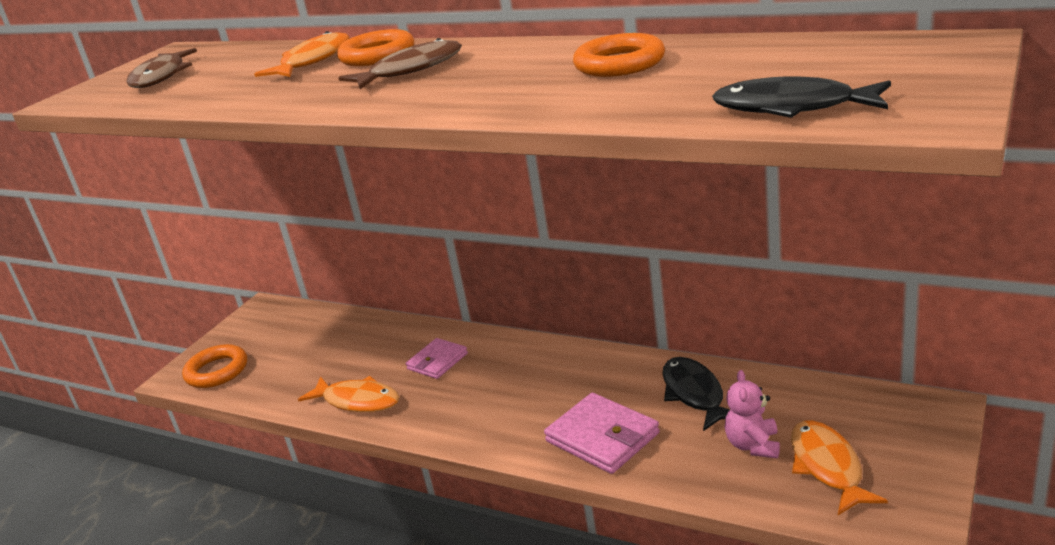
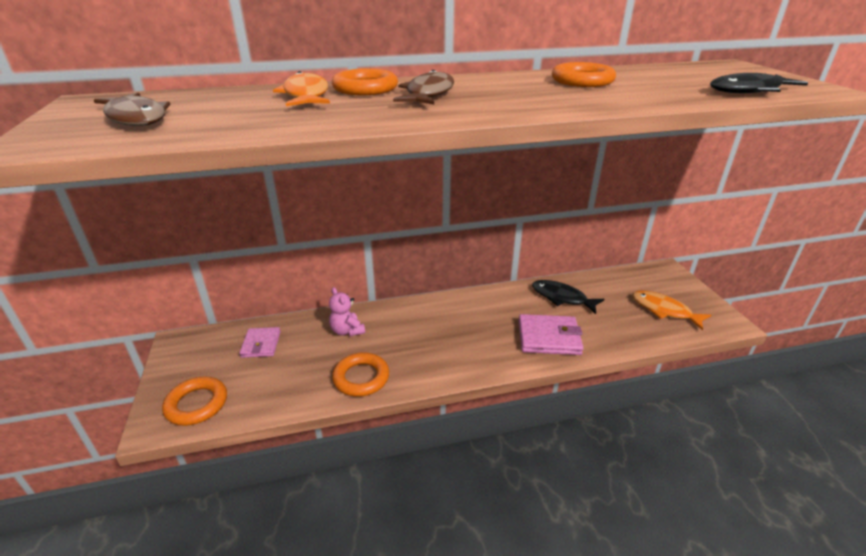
camera: 45 degrees left, 5 degrees up
(357, 401) = (361, 378): orange fish -> orange ring
(437, 361) = (387, 331): pink wallet -> pink wallet (261, 344)
(753, 445) = (622, 313): pink teddy bear -> pink teddy bear (347, 331)

